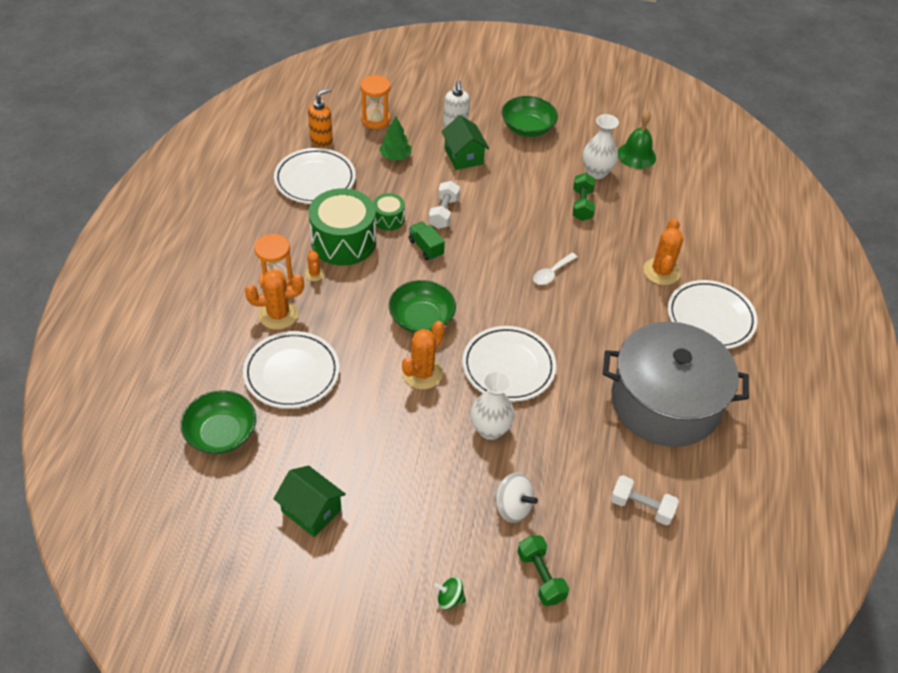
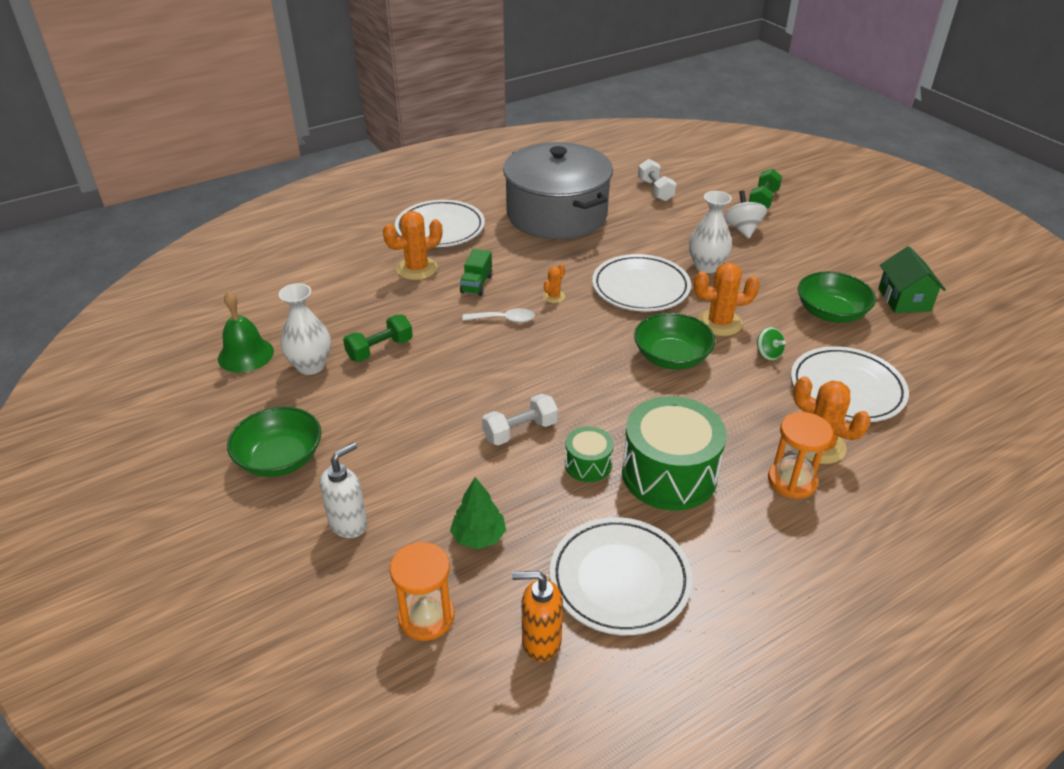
camera: 130 degrees left, 10 degrees down
(221, 434) = (956, 383): green bowl -> green bowl (830, 313)
(314, 274) = (739, 461): orange cactus -> orange cactus (554, 296)
(426, 248) = (587, 410): green truck -> green truck (476, 284)
(450, 599) = (836, 220): green spinning top -> green spinning top (768, 354)
(463, 156) = (402, 477): green house -> none

